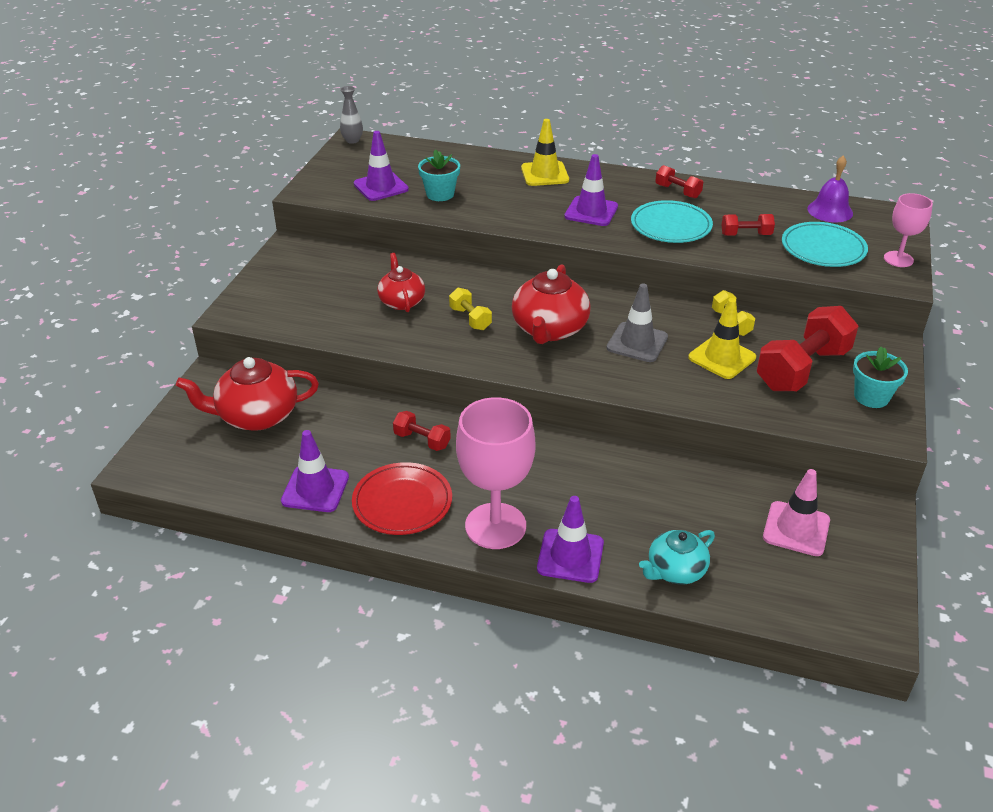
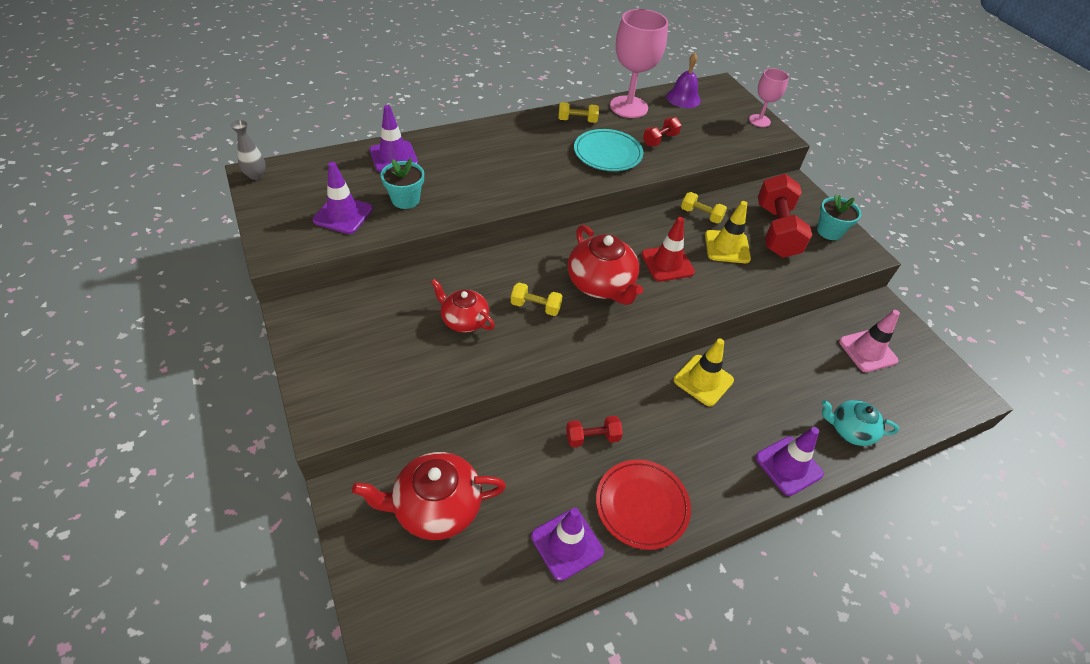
camera: 45 degrees left, 10 degrees up
(256, 416) = (436, 507): red teapot -> red teapot turned 45 degrees clockwise
(495, 526) = (721, 477): pink goblet -> pink goblet (628, 107)
(544, 174) = (466, 143): yellow traffic cone -> yellow traffic cone (703, 380)
(591, 211) = (541, 165): purple traffic cone -> purple traffic cone (393, 157)
(637, 342) = (667, 263): grey traffic cone -> red traffic cone
(675, 570) = (850, 430): turquoise teapot -> turquoise teapot turned 90 degrees clockwise
(677, 191) = (577, 120): red dumbbell -> yellow dumbbell
(823, 249) = (714, 131): turquoise plate -> none

